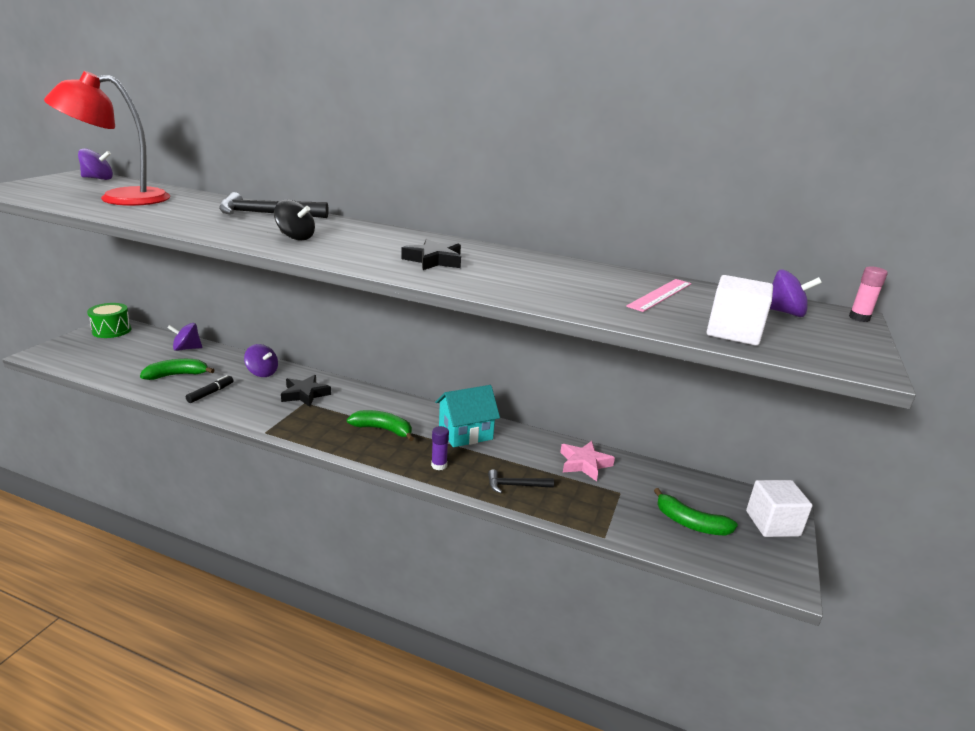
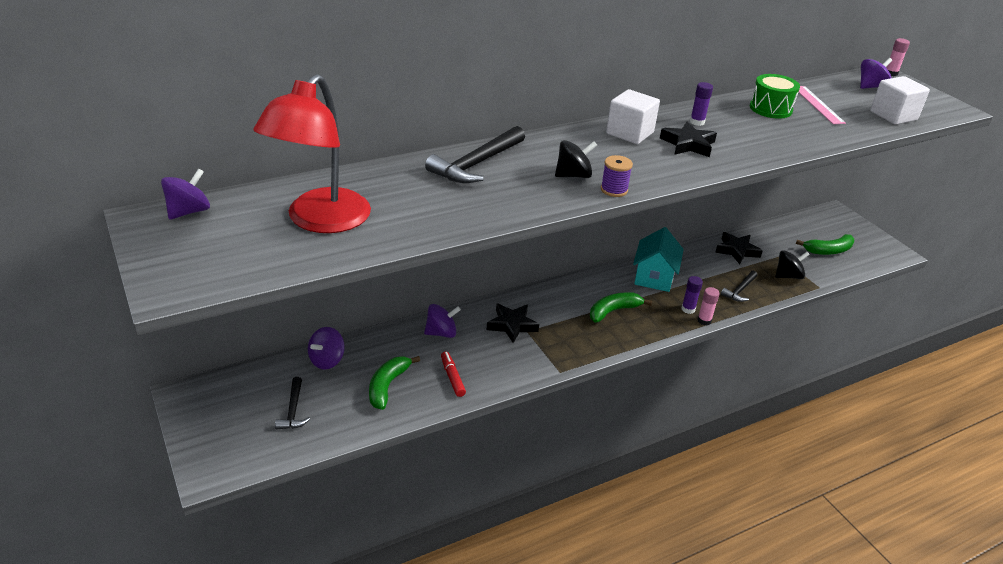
camera: 50 degrees left, 10 degrees up
(112, 330) = (205, 399): green drum -> green drum (770, 109)
(122, 356) = (293, 410): none -> black hammer
(210, 393) = (452, 377): black marker -> red marker
(290, 251) = (614, 190): none -> purple spool
(432, 479) = (704, 320): none -> pink glue stick
(490, 257) = (697, 122): none -> purple glue stick
(584, 464) = (737, 251): pink star -> black star
(591, 509) = (788, 276): none -> black spinning top
(772, 523) = (848, 225): white cube -> white cube (630, 133)

